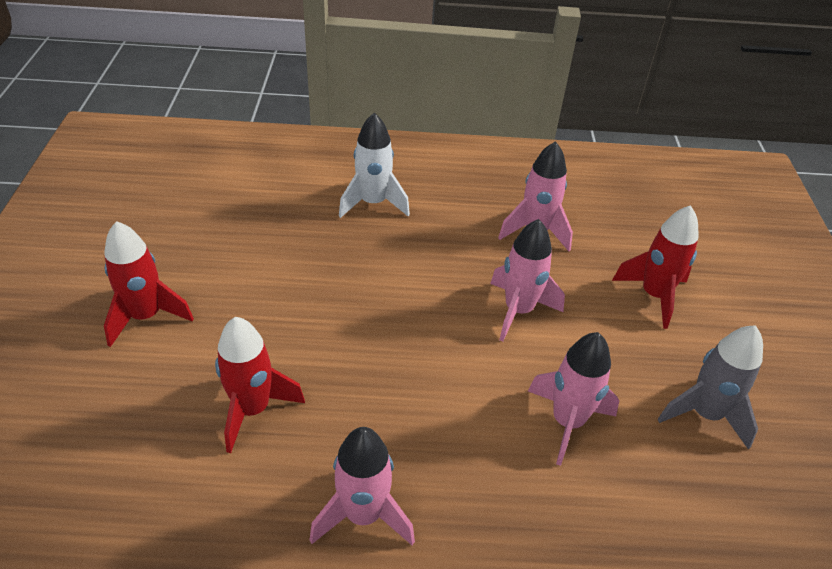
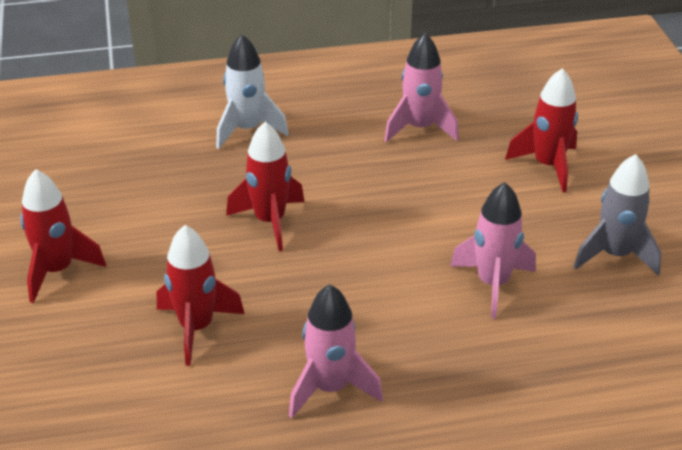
camera: 10 degrees left, 5 degrees down
(363, 303) = (270, 221): none -> red rocket
(518, 310) = (422, 201): pink rocket -> none

